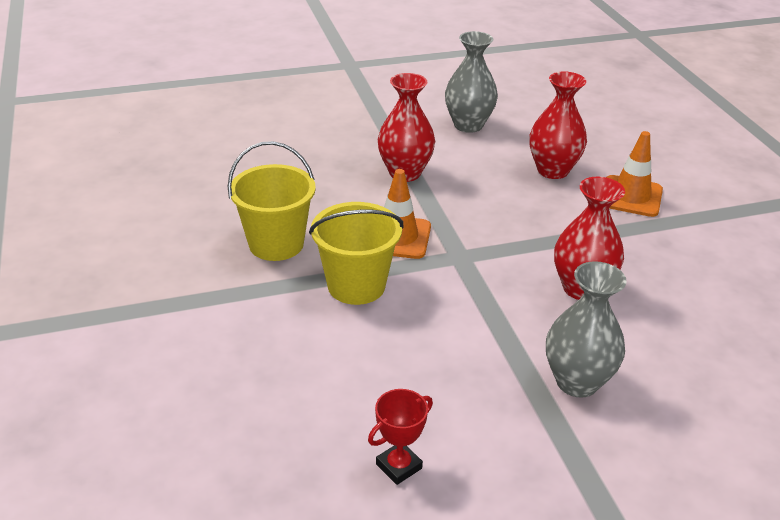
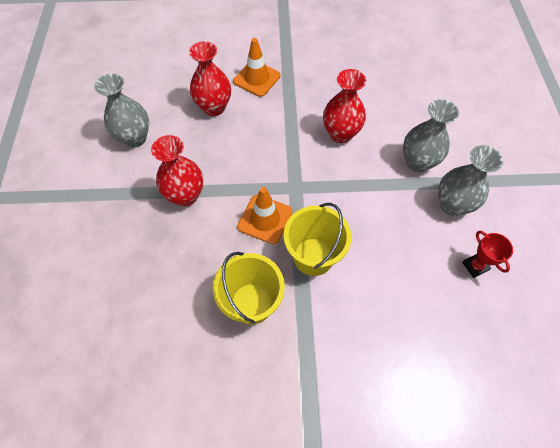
camera: 75 degrees left, 25 degrees up
(510, 431) = (452, 205): none -> grey vase

